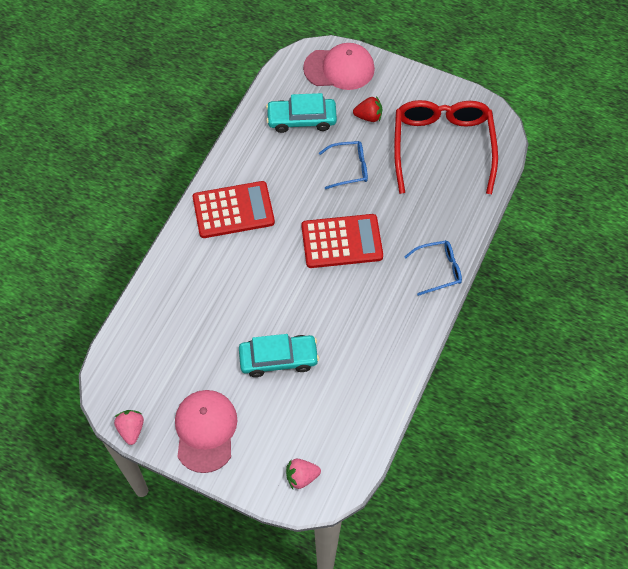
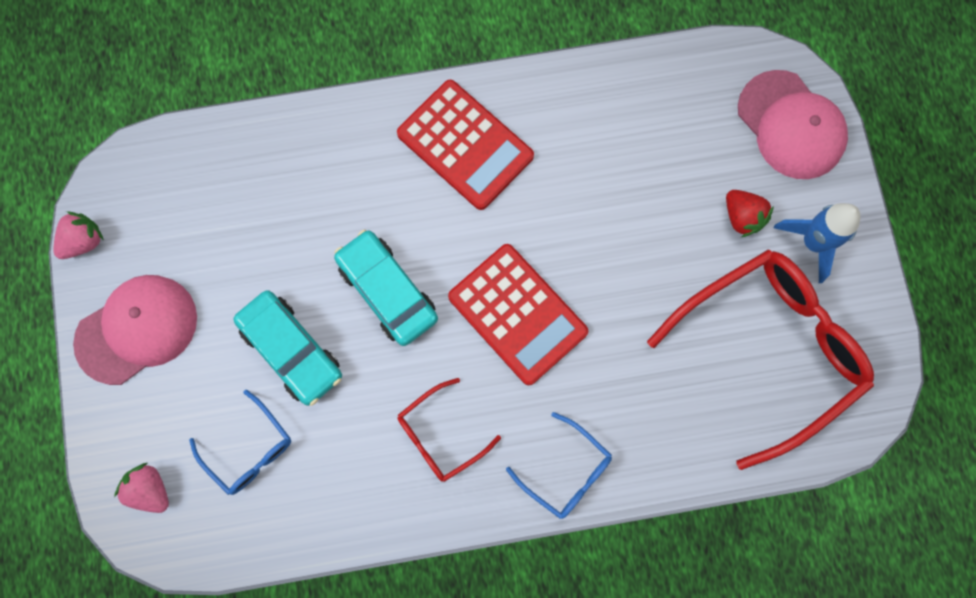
camera: 55 degrees right, 15 degrees up
(301, 119) = (669, 133): turquoise car -> turquoise car (387, 291)
(348, 168) = (638, 246): blue glasses -> blue glasses (248, 449)
(378, 315) = (441, 435): none -> red glasses
(404, 97) = (813, 242): none -> blue rocket

